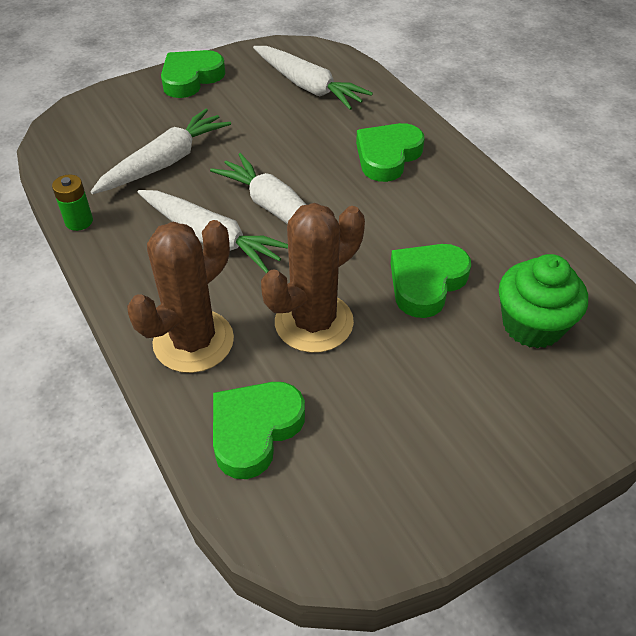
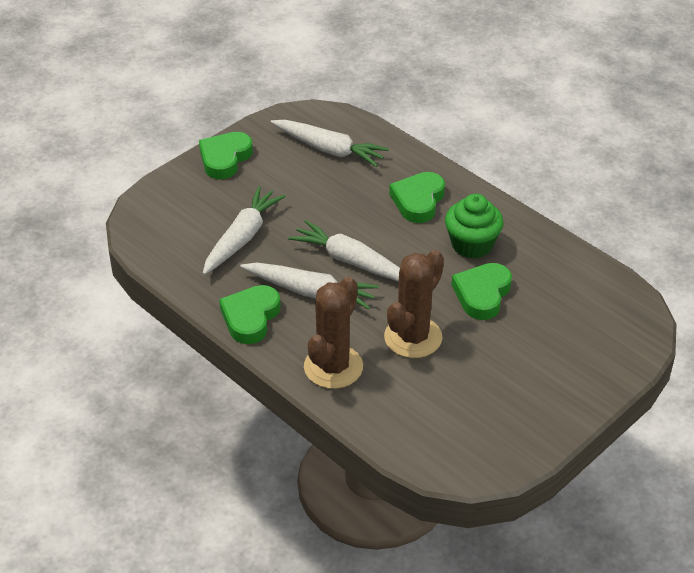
camera: 15 degrees left, 5 degrees down
(79, 221) = (199, 298): green battery -> none
(254, 430) = (402, 414): green heart -> green heart (250, 317)
(532, 325) = (564, 309): green cupcake -> green cupcake (472, 245)

